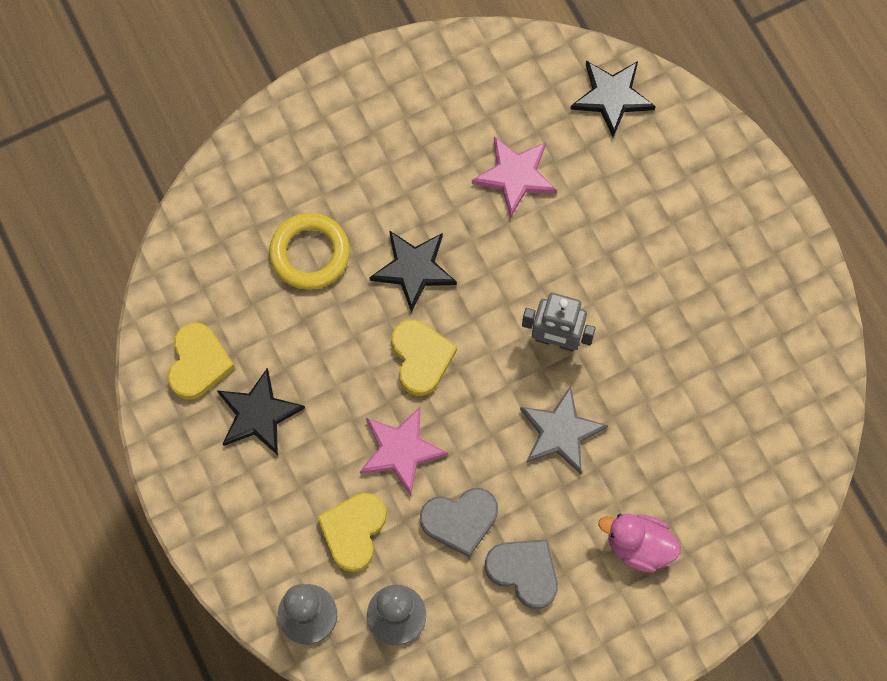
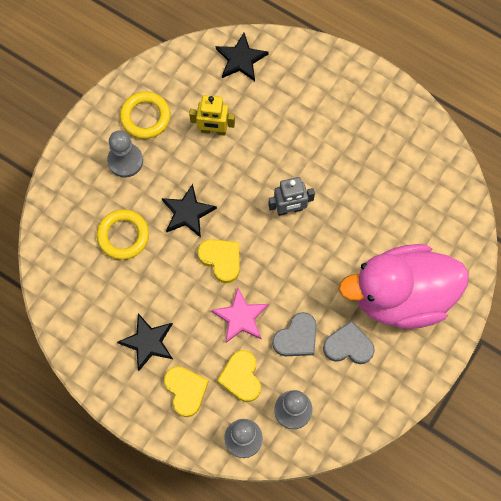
camera: 30 degrees left, 0 degrees up
(198, 363) = (96, 332): yellow heart -> yellow heart (186, 390)
(372, 154) = (125, 161): none -> grey pawn
(434, 108) = (145, 117): none -> yellow ring
(515, 176) = (213, 130): pink star -> yellow robot
(561, 432) = (322, 258): grey star -> none
(638, 546) = (401, 296): pink duck -> pink duck, size x2.38

